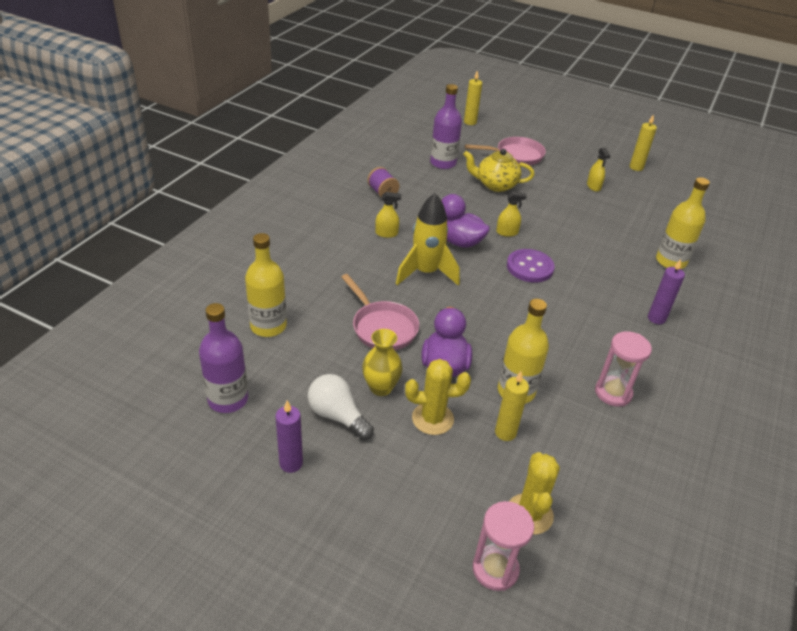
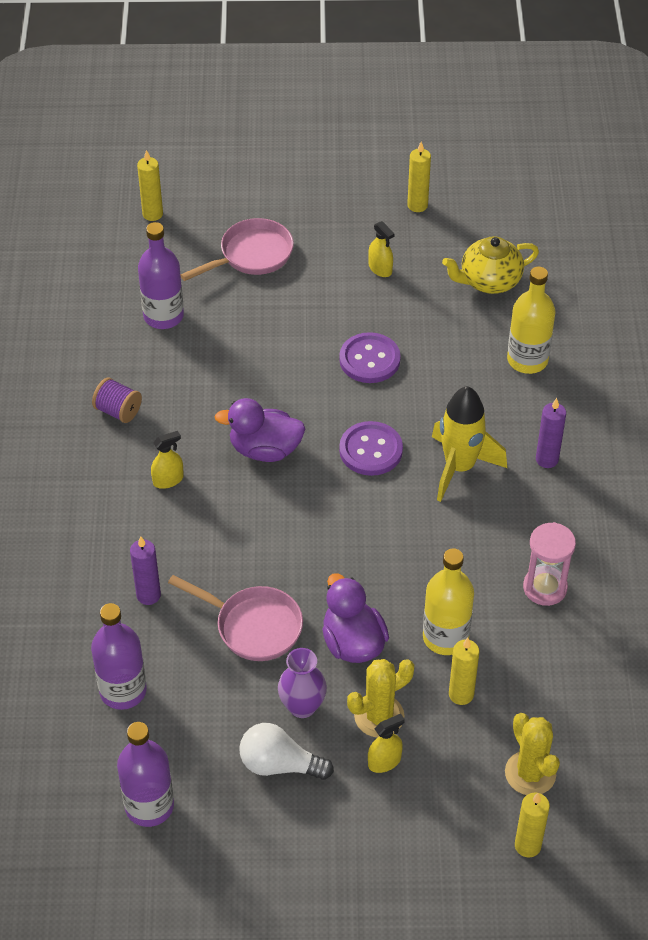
camera: 25 degrees left, 10 degrees up
(268, 326) = (123, 691): yellow bottle -> purple bottle
(291, 463) = (269, 843): purple candle -> purple candle (148, 595)
(381, 387) = (302, 706): yellow vase -> purple vase
(426, 273) = (254, 520): yellow rocket -> yellow rocket (459, 467)
(495, 185) = (255, 326): yellow teapot -> yellow teapot (489, 281)
(495, 569) = (527, 845): pink hourglass -> yellow candle
(507, 232) = (314, 405): yellow spray bottle -> yellow spray bottle (384, 761)
(559, 224) = (369, 360): none -> purple button

